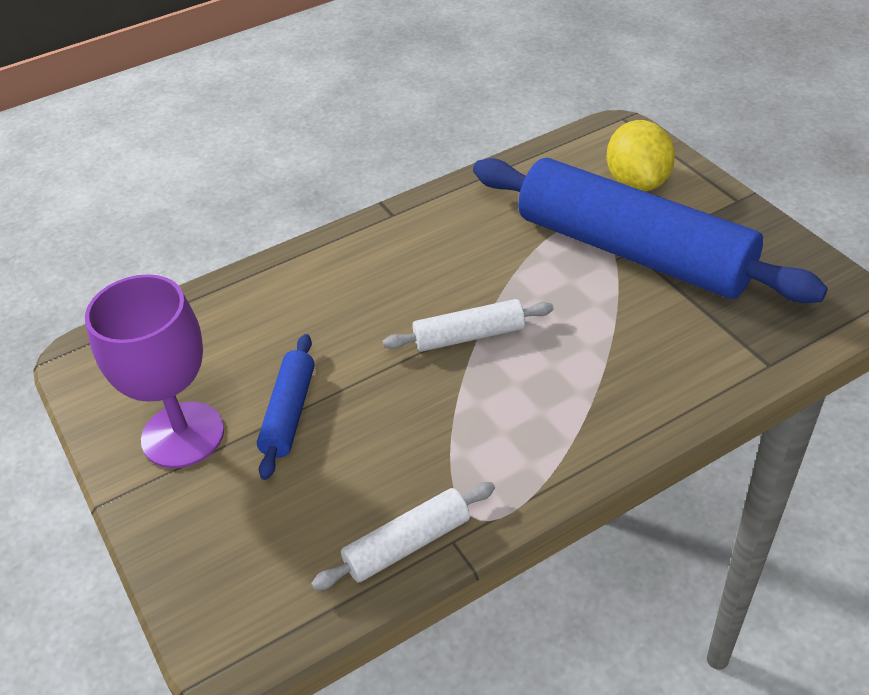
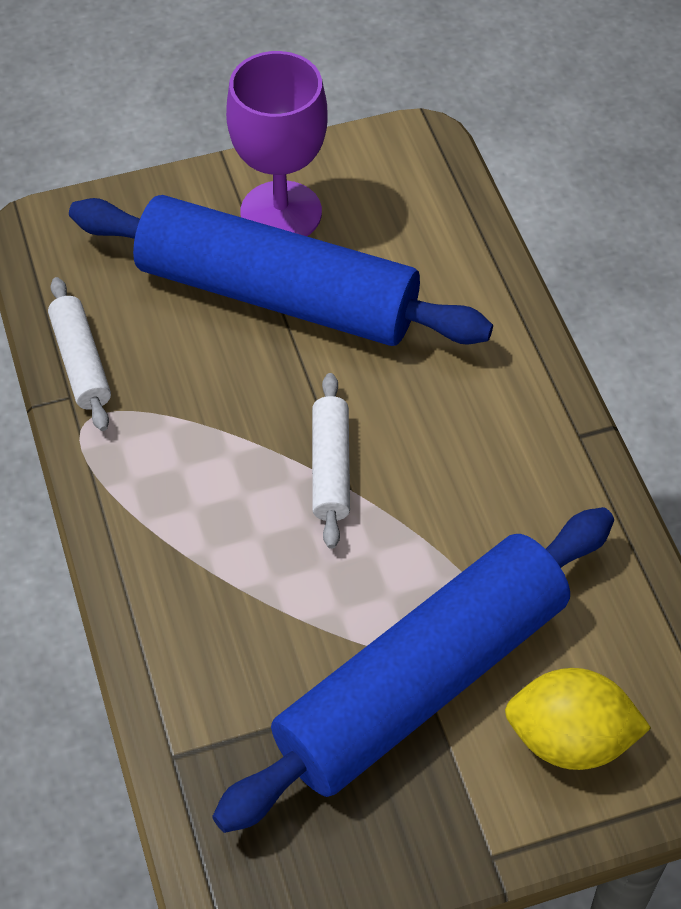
camera: 100 degrees right, 10 degrees up
(289, 413) = (277, 295): blue rolling pin -> blue rolling pin, size x2.32

